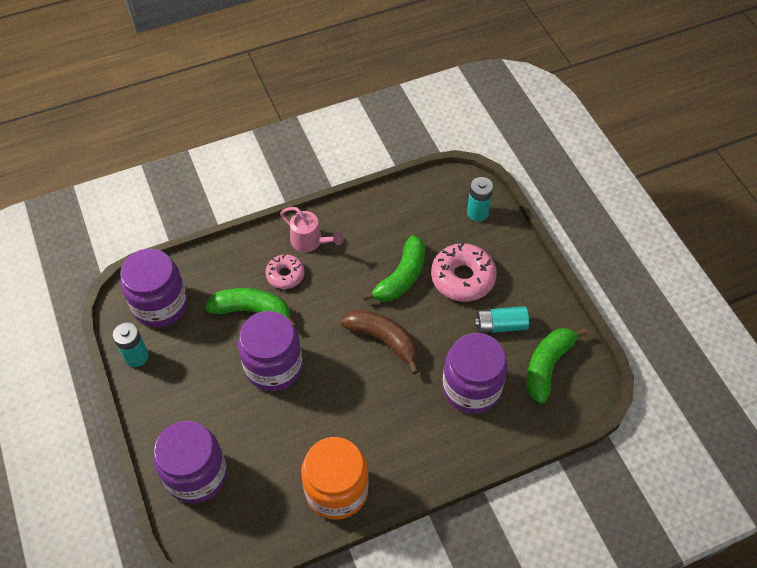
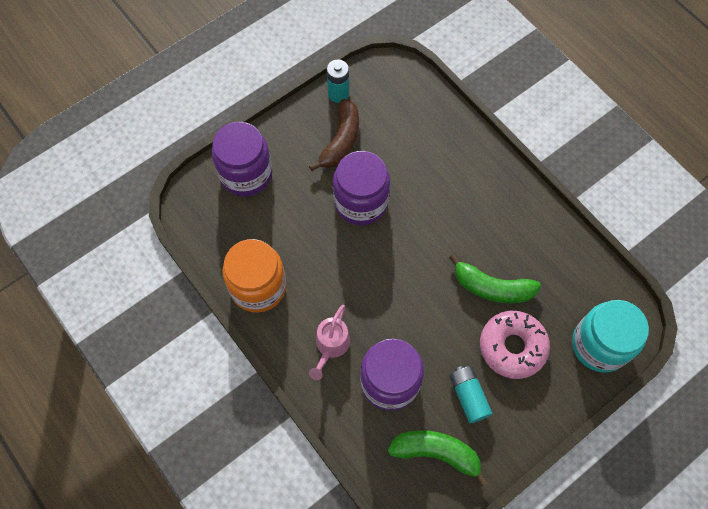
camera: 75 degrees right, 10 degrees up
(160, 304) = (393, 94): purple jar -> none
(252, 311) = (411, 168): green banana -> none
(285, 275) = (458, 183): pink donut -> none
(310, 242) = (503, 194): pink watering can -> pink watering can (330, 346)
(383, 340) = (416, 288): brown banana -> brown banana (340, 141)
(477, 213) = (599, 345): turquoise battery -> turquoise jar

